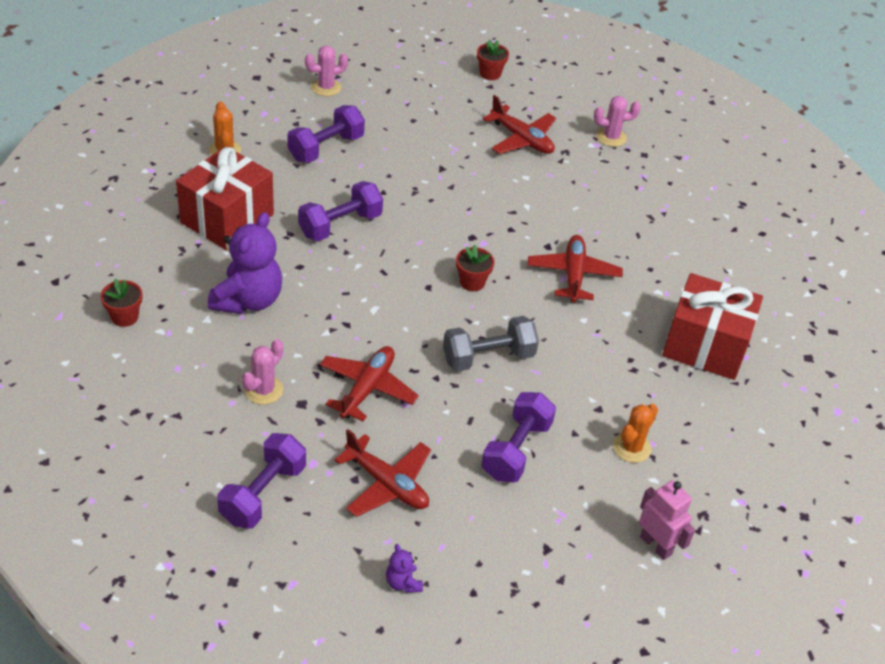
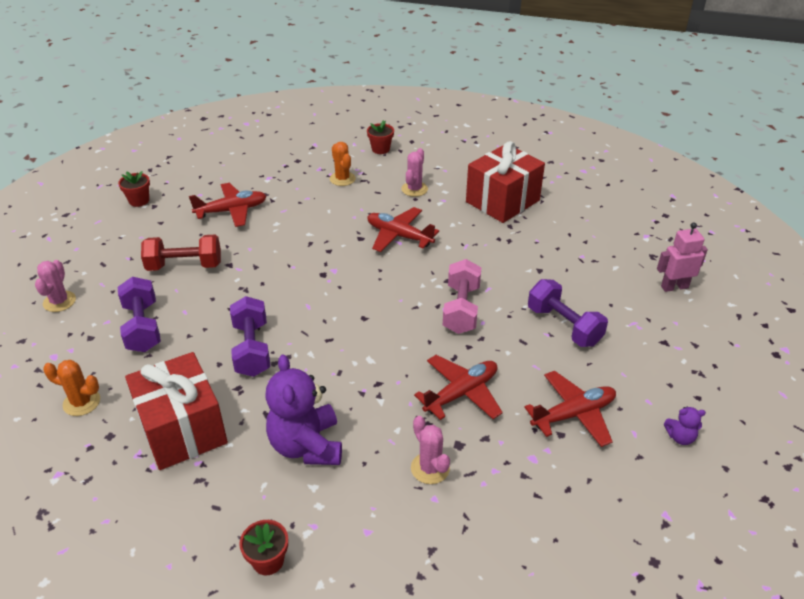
camera: 60 degrees left, 5 degrees down
(248, 300) = (306, 446): purple teddy bear -> purple teddy bear turned 150 degrees counterclockwise
(263, 493) = (557, 506): purple dumbbell -> none
(367, 388) = (461, 393): red plane -> red plane turned 90 degrees clockwise
(420, 140) = (184, 266): none -> red dumbbell
(472, 282) = (374, 291): red flower pot -> red flower pot (380, 149)
(488, 357) = (461, 309): grey dumbbell -> pink dumbbell
(611, 137) = (267, 168): pink cactus -> pink cactus (414, 189)
(632, 447) = (582, 267): orange cactus -> orange cactus (342, 179)

